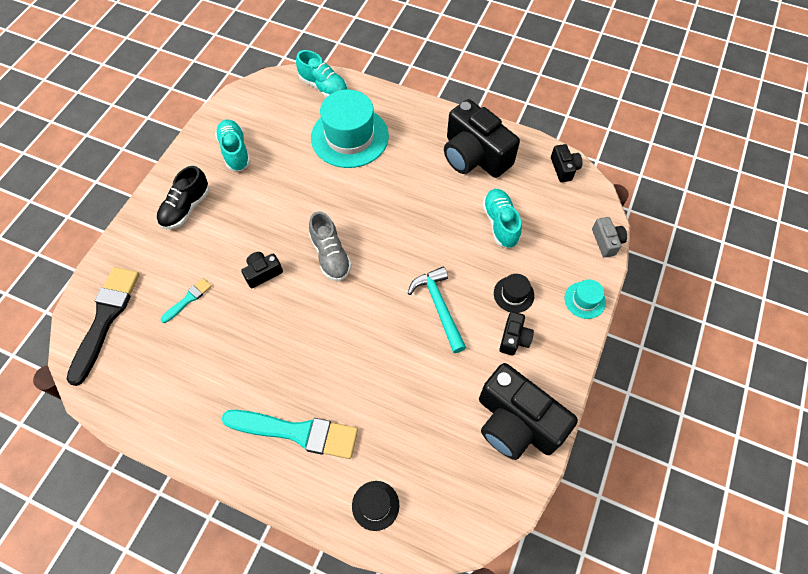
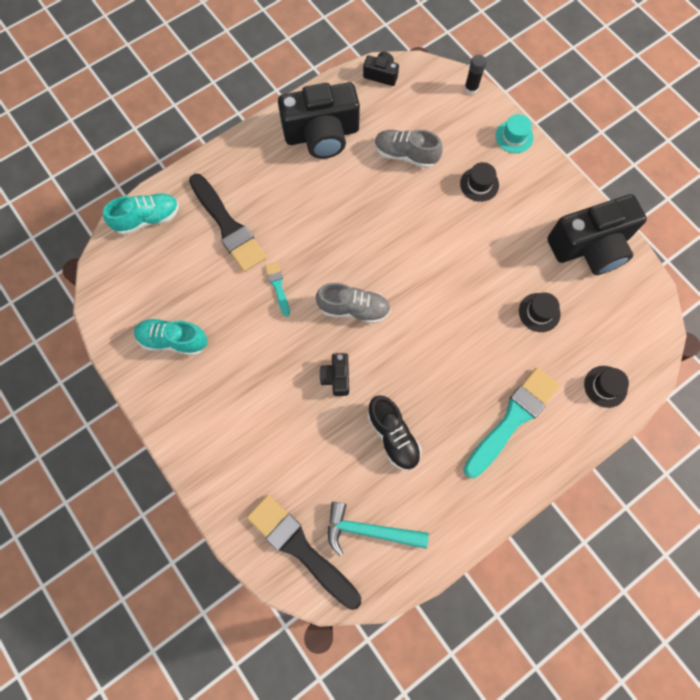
camera: 60 degrees left, 10 degrees up
(186, 208) = (214, 418): black shoe -> black shoe (393, 436)
(188, 299) = (325, 458): turquoise brush -> turquoise brush (278, 286)
(349, 137) = (228, 226): turquoise hat -> black brush
(417, 407) = (539, 312): none -> black hat
(439, 306) = (458, 247): turquoise hammer -> turquoise hammer (369, 530)
(500, 223) = (405, 155): turquoise shoe -> grey shoe
(514, 338) = (519, 207): black camera -> none
(606, 241) = (471, 88): grey camera -> black glue stick

